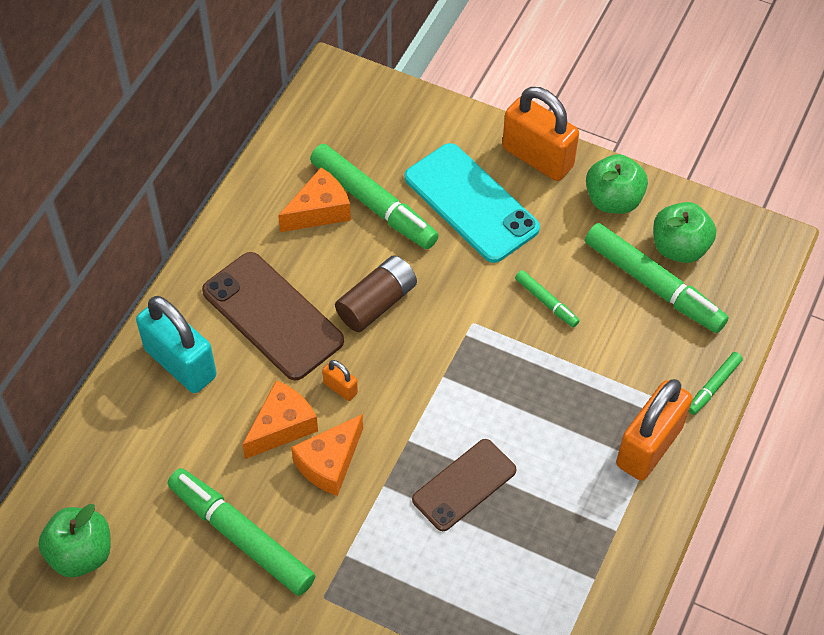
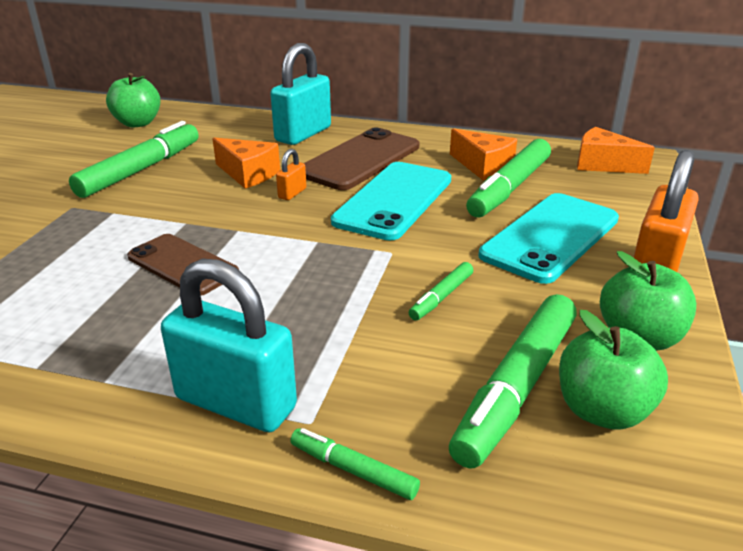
camera: 80 degrees right, 25 degrees down
(329, 463) = (210, 196): orange cheese -> orange cheese (602, 164)
(377, 303) = (394, 200): brown battery -> turquoise phone
(649, 446) = (236, 403): orange padlock -> turquoise padlock

